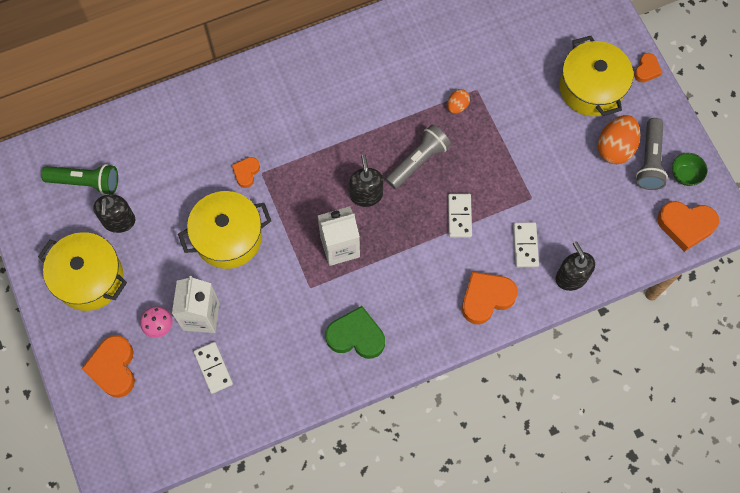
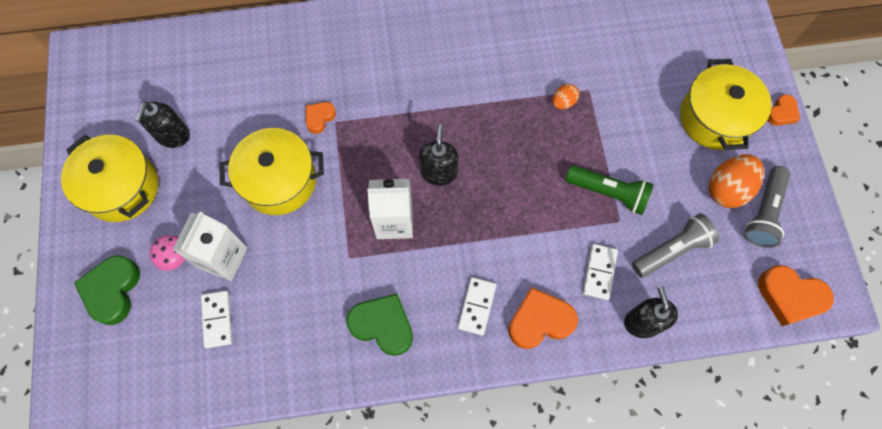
camera: 15 degrees right, 0 degrees up
(85, 182) = (153, 87): green flashlight -> green flashlight (608, 193)
(113, 368) = (112, 290): orange heart -> green heart
(418, 161) = (505, 150): grey flashlight -> grey flashlight (672, 250)
(459, 216) = (534, 221): white domino -> white domino (477, 306)
(684, 175) = (801, 239): green bowl -> none

